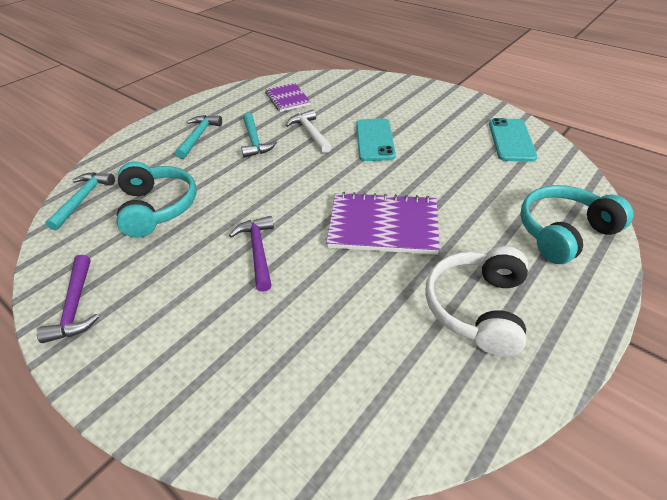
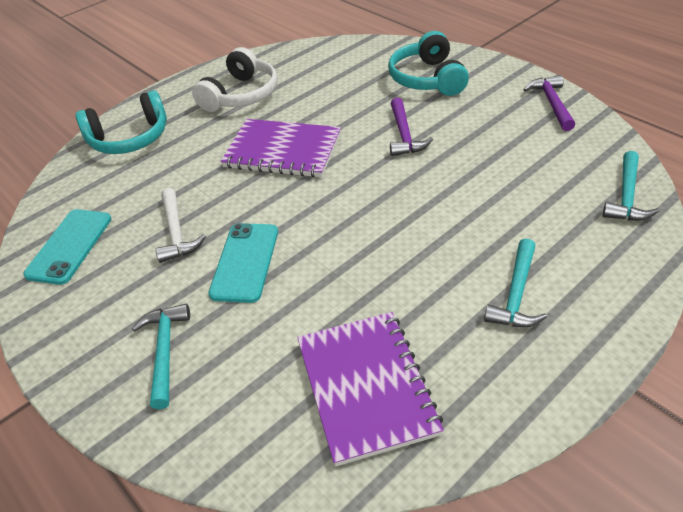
camera: 170 degrees left, 0 degrees up
(158, 207) = (524, 181): turquoise headphones -> turquoise headphones (427, 79)
(254, 141) = (422, 276): turquoise hammer -> turquoise hammer (165, 351)
(287, 99) = (366, 387): purple notebook -> purple notebook, size x1.62
(310, 133) = (335, 285): white hammer -> white hammer (176, 233)

